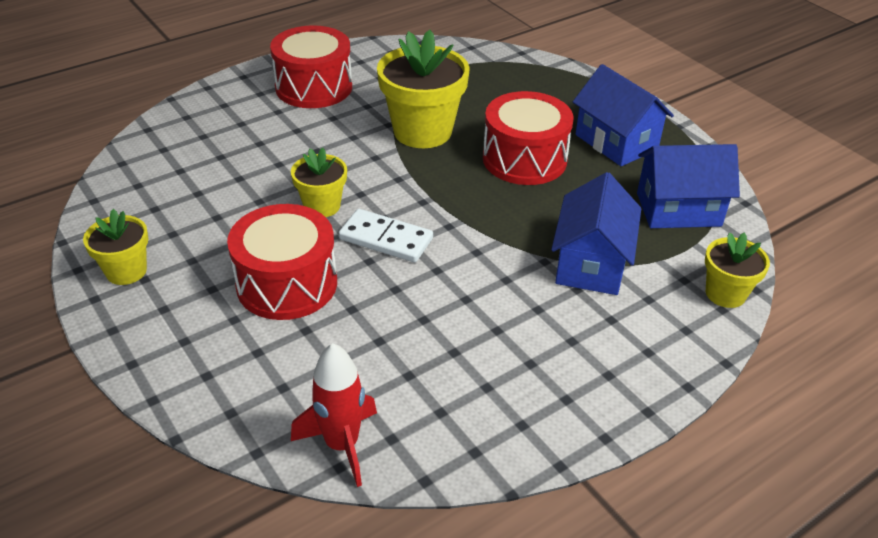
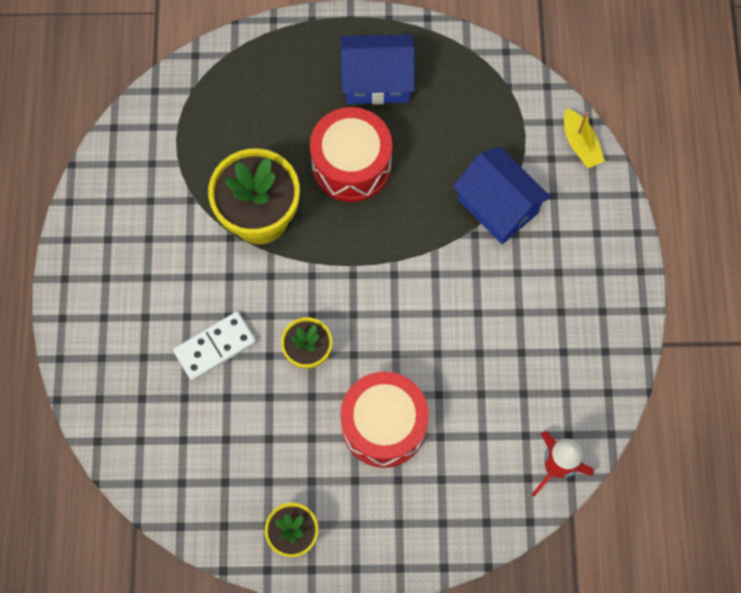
camera: 55 degrees left, 30 degrees up
(314, 87) = (127, 266): red drum -> none
(386, 239) = (379, 328): white domino -> white domino (215, 347)
(678, 209) = (482, 103): blue house -> none
(725, 293) = (580, 144): yellow flower pot -> yellow boat

